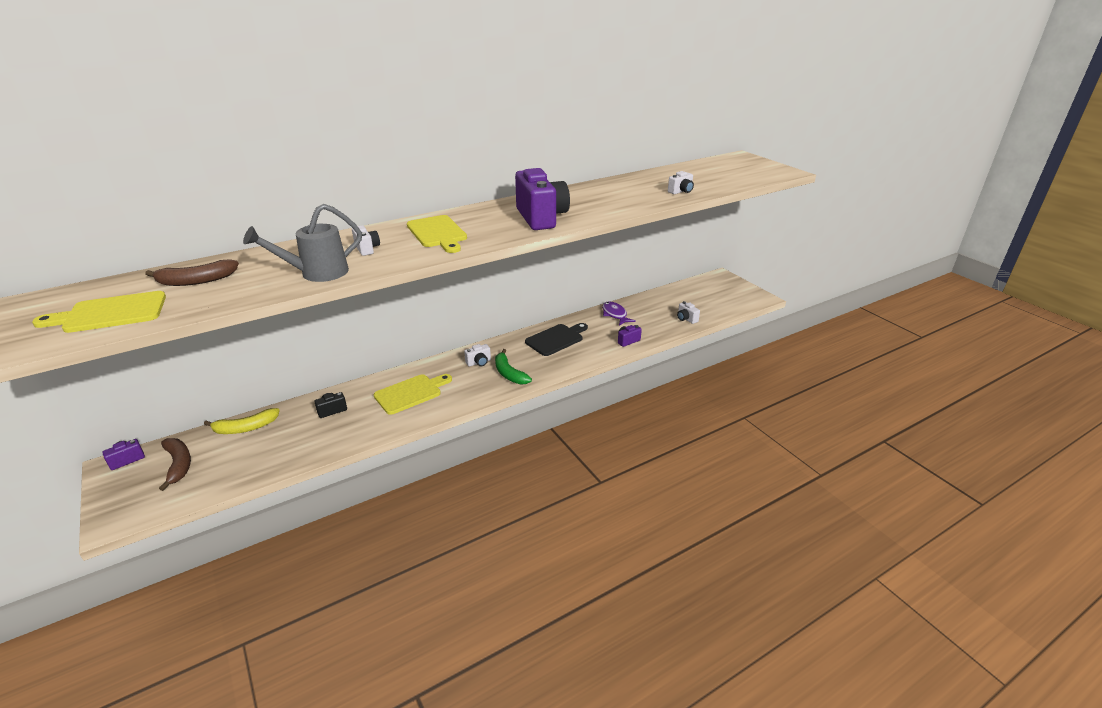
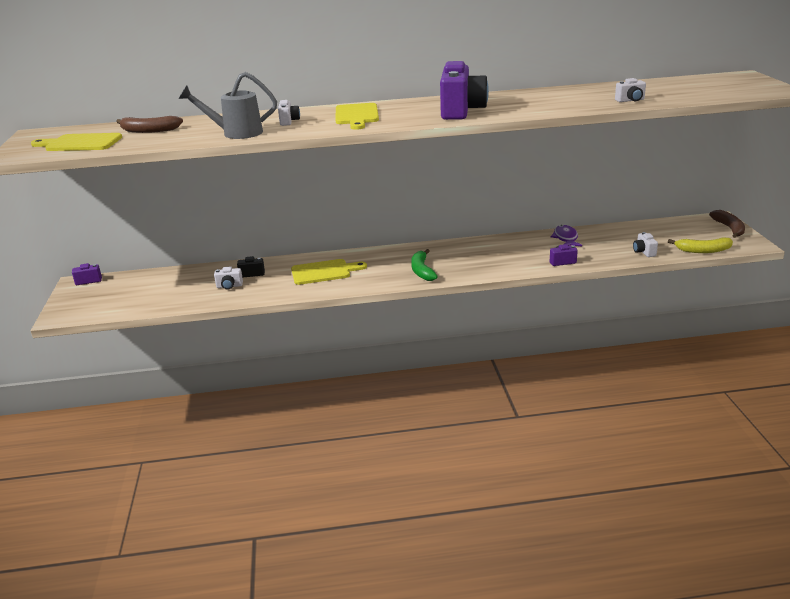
camera: 25 degrees right, 5 degrees down
(178, 465) = (120, 290): brown banana -> brown banana (729, 228)
(245, 428) = (180, 275): yellow banana -> yellow banana (703, 250)
(479, 362) = (400, 258): white camera -> white camera (229, 286)
(556, 339) = (488, 250): black cutting board -> none

